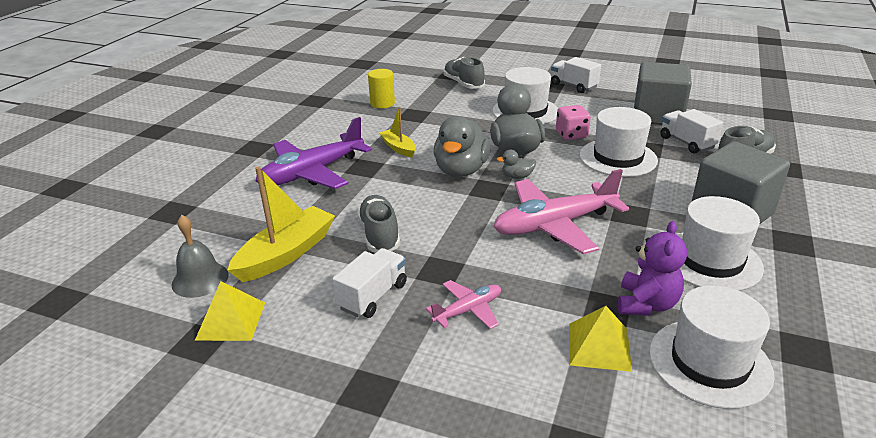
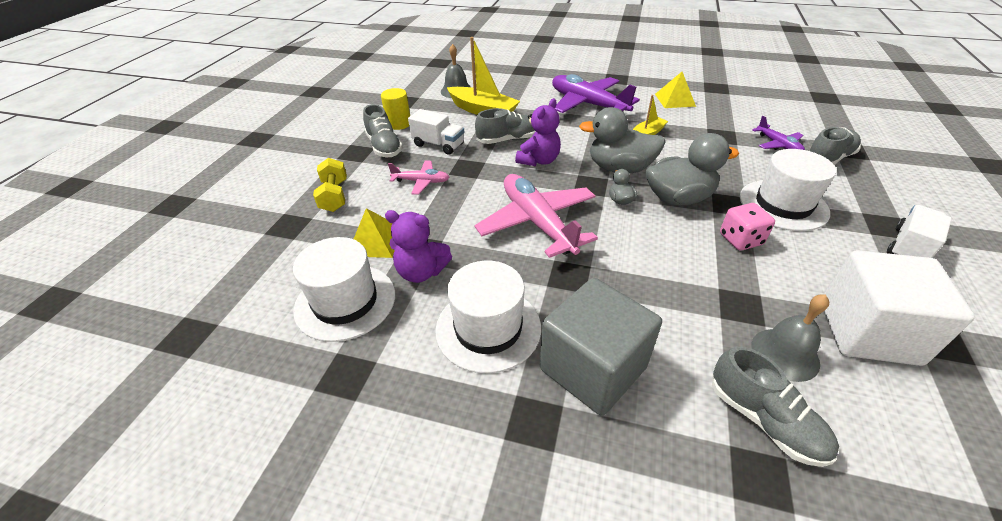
camera: 85 degrees right, 10 degrees up
(231, 321) = (419, 105): yellow pyramid -> yellow pyramid (674, 100)
(360, 355) = (384, 147): none -> grey shoe
(382, 103) = (735, 117): yellow cylinder -> yellow cylinder (399, 124)
(435, 216) = (539, 160): none -> purple teddy bear
(437, 96) = (778, 145): none -> purple plane
(468, 310) = (421, 182): pink plane -> pink plane turned 45 degrees counterclockwise
(496, 402) = (334, 196): none -> yellow dumbbell
(618, 158) = (698, 276): white hat -> none
(657, 115) = (867, 332): grey cube -> white cube
(686, 143) = (785, 354): white truck -> grey bell

